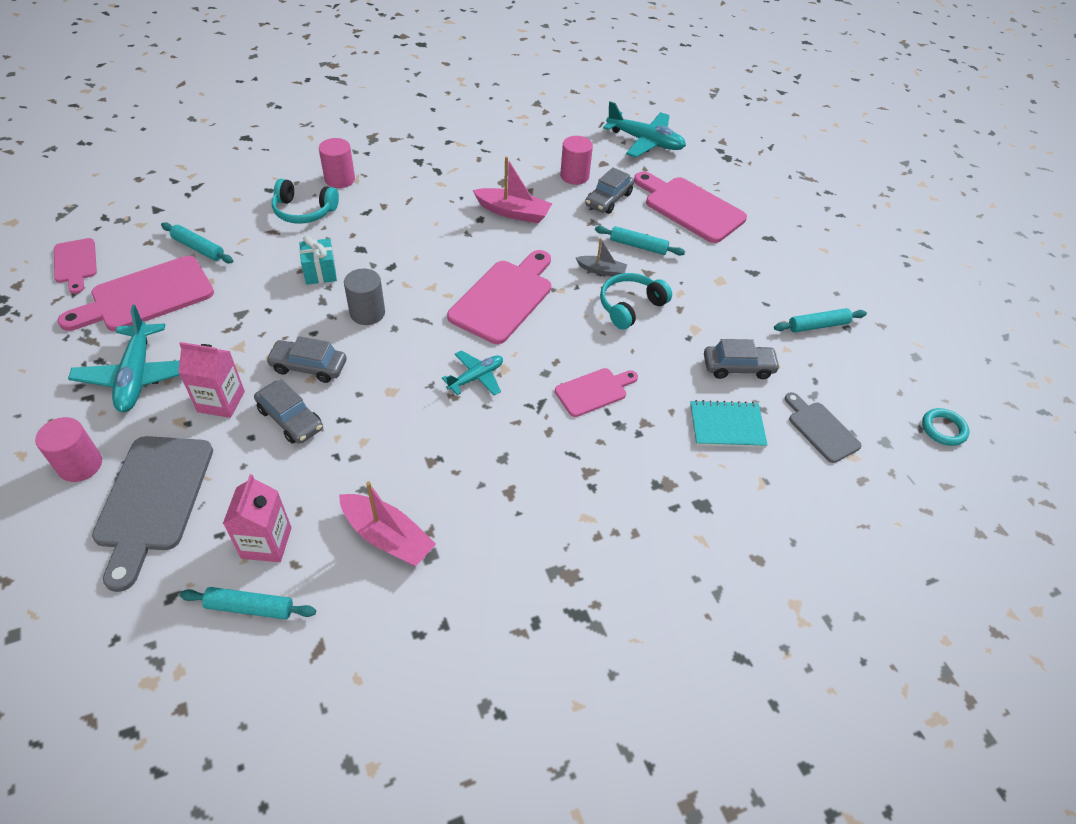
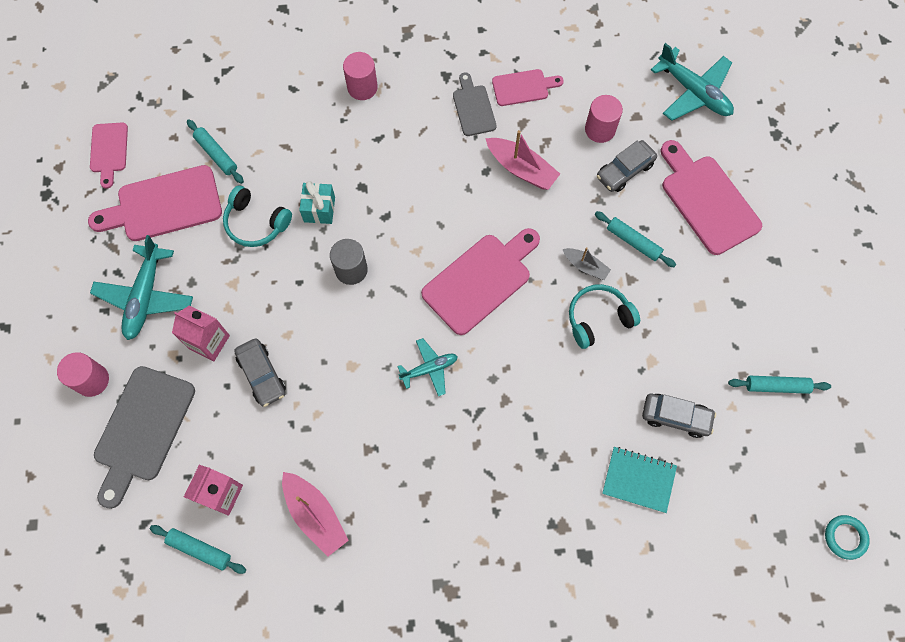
camera: 20 degrees right, 20 degrees up
(304, 211) = (320, 125): turquoise headphones -> turquoise headphones (256, 223)
(309, 366) = (287, 321): grey car -> none
(594, 391) = (530, 411): pink cutting board -> pink cutting board (523, 87)
(821, 429) = (726, 506): grey cutting board -> grey cutting board (473, 108)

